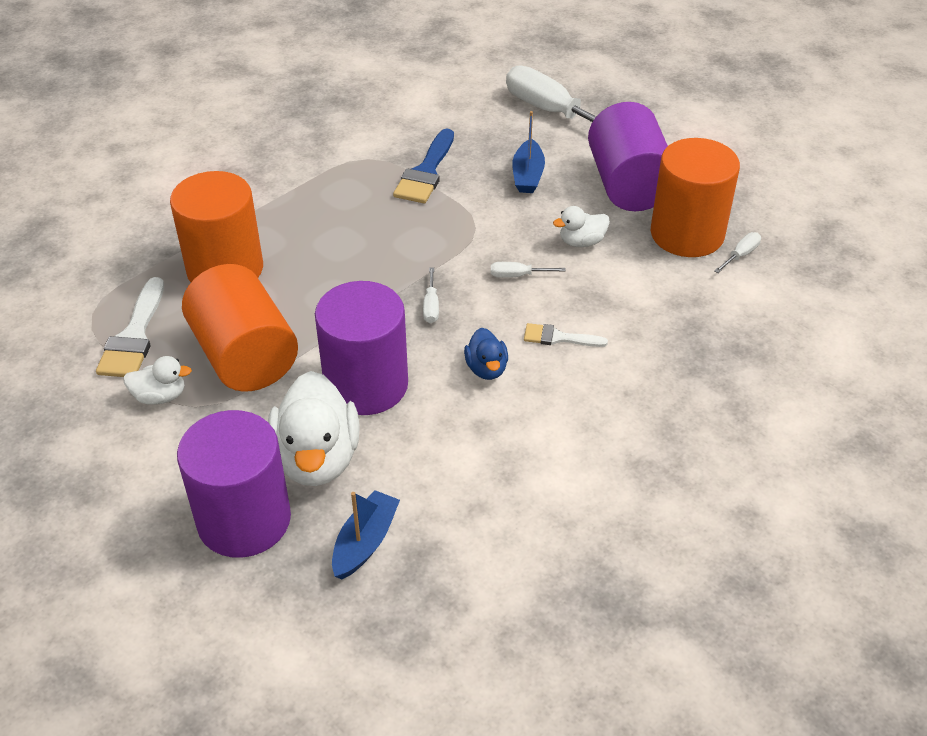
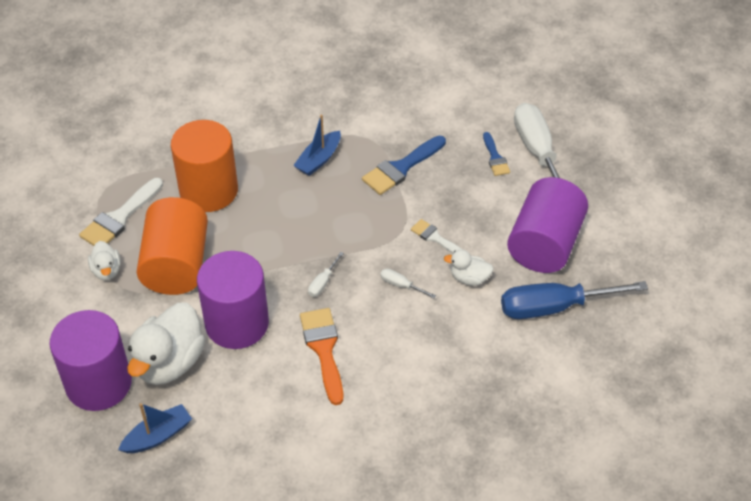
camera: 30 degrees right, 5 degrees up
(160, 396) = (107, 270): white duck -> white duck turned 45 degrees clockwise
(486, 369) = (323, 349): blue duck -> orange brush
(514, 130) = (495, 158): none -> blue brush
(527, 175) = (474, 202): blue boat -> blue boat (319, 159)
(558, 337) = (391, 349): white brush -> white brush (435, 238)
(687, 234) = (555, 307): orange cylinder -> blue screwdriver
(740, 255) = (581, 344): white screwdriver -> none

